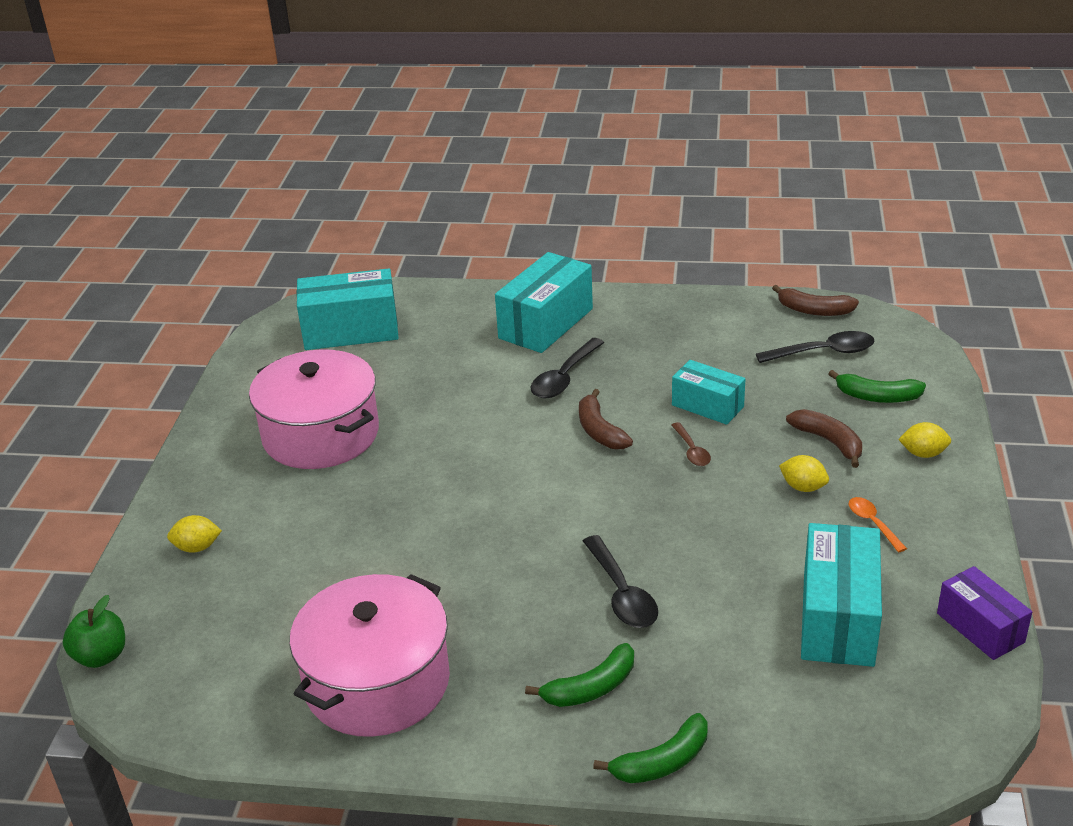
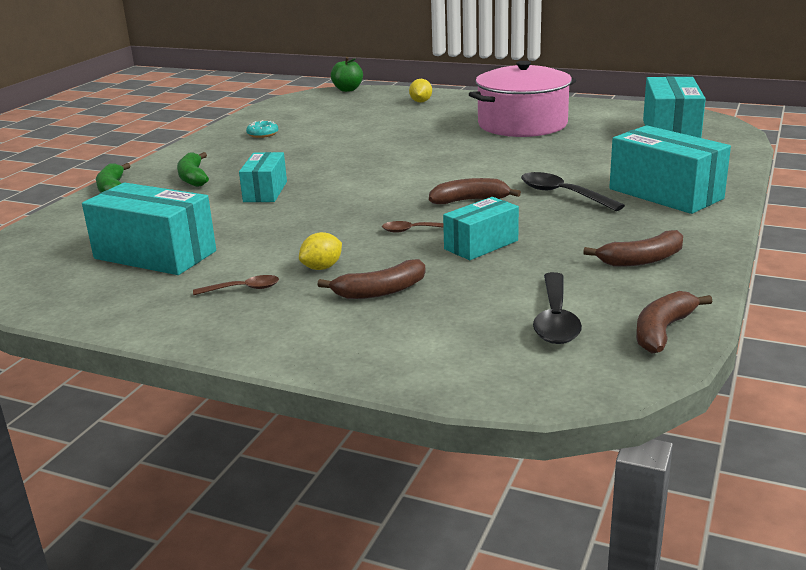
camera: 105 degrees right, 10 degrees down
(377, 682) = (263, 134): pink pot -> turquoise donut
(622, 594) = (265, 191): black spoon -> turquoise box
(700, 325) = (642, 260): none -> brown banana
(872, 523) = (243, 289): orange spoon -> brown spoon
(877, 397) = (443, 333): green banana -> none
(923, 454) = (320, 337): yellow lemon -> none
(980, 627) = (71, 308): purple box -> none

